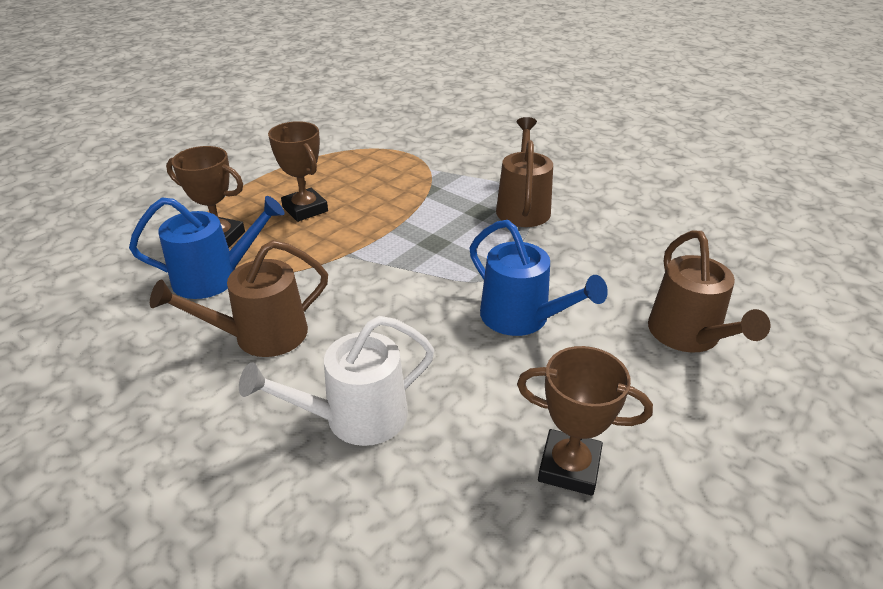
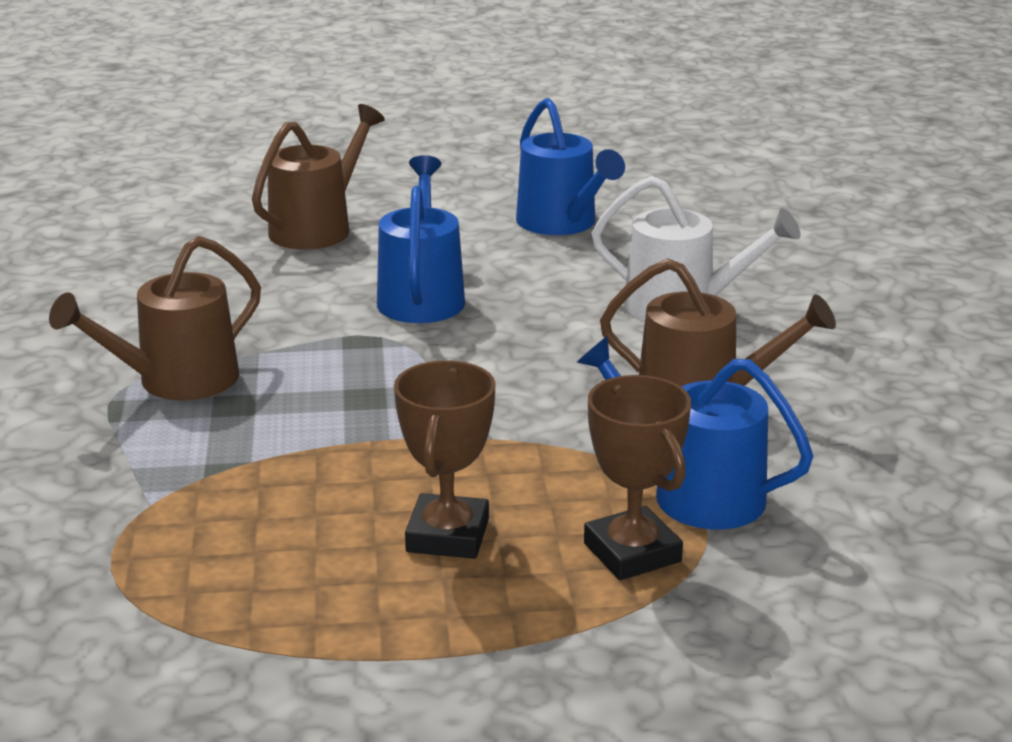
camera: 135 degrees left, 10 degrees down
(569, 467) = (561, 223): brown trophy -> blue watering can

